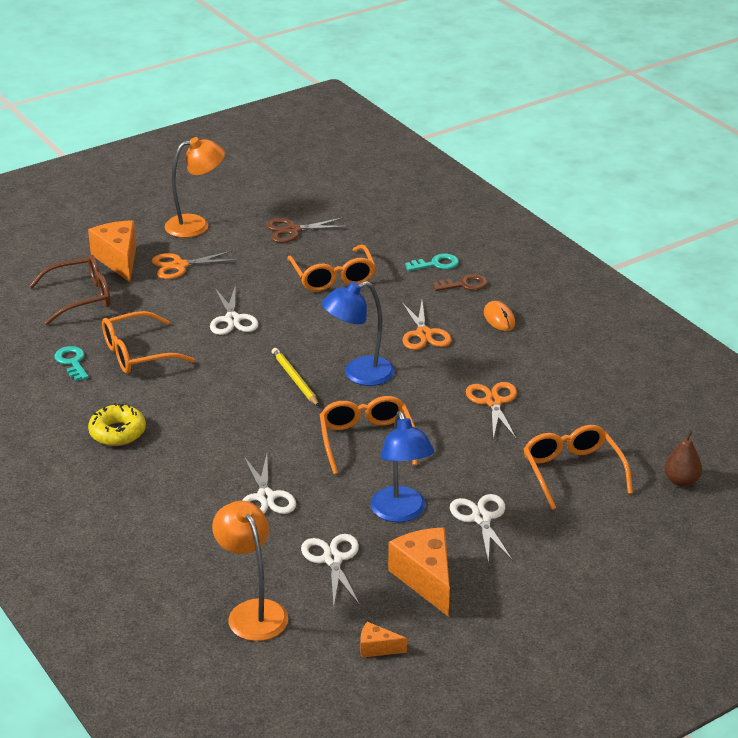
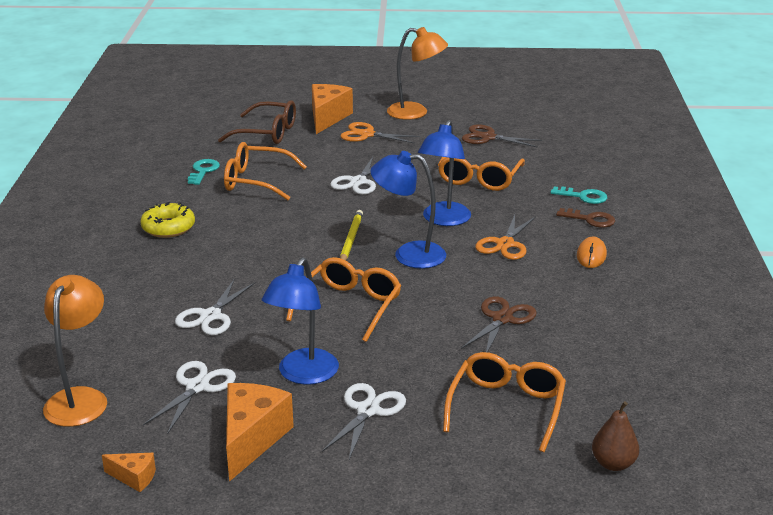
camera: 35 degrees right, 5 degrees down
(349, 330) = (443, 220): none -> blue lamp
(377, 648) = (134, 478): orange cheese -> orange cheese turned 150 degrees clockwise
(493, 402) = (502, 319): orange scissors -> brown scissors

